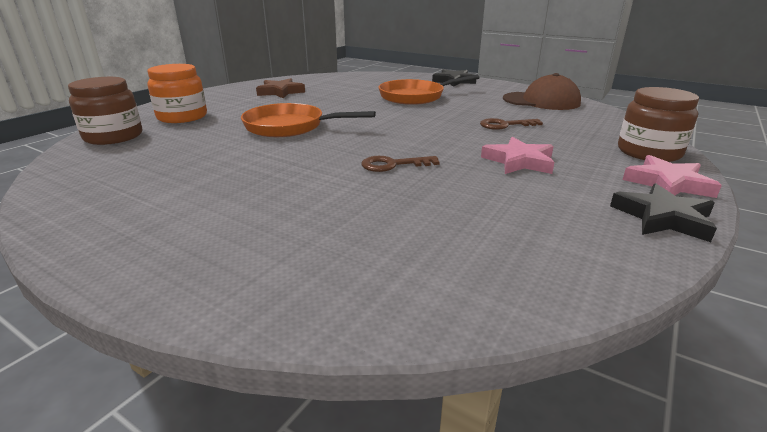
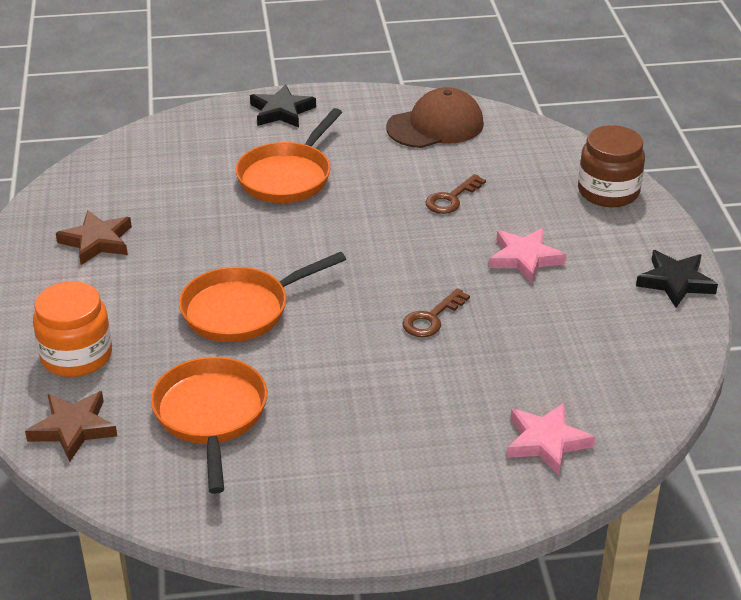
camera: 40 degrees left, 10 degrees up
(113, 136) = (73, 428): brown jar -> brown star
(175, 156) = (211, 415): none -> orange pan
(667, 183) = (651, 235): pink star -> pink star (546, 442)

